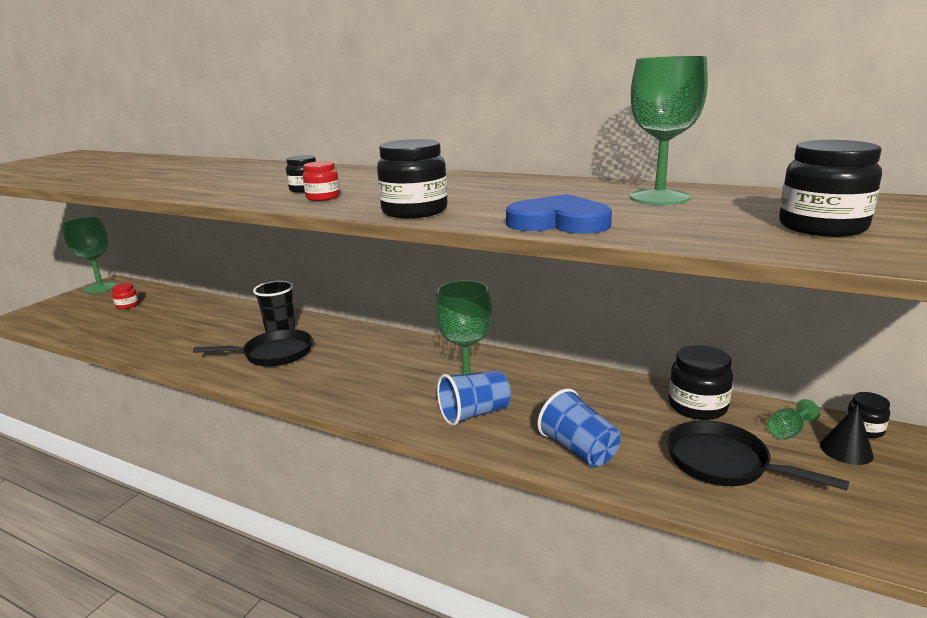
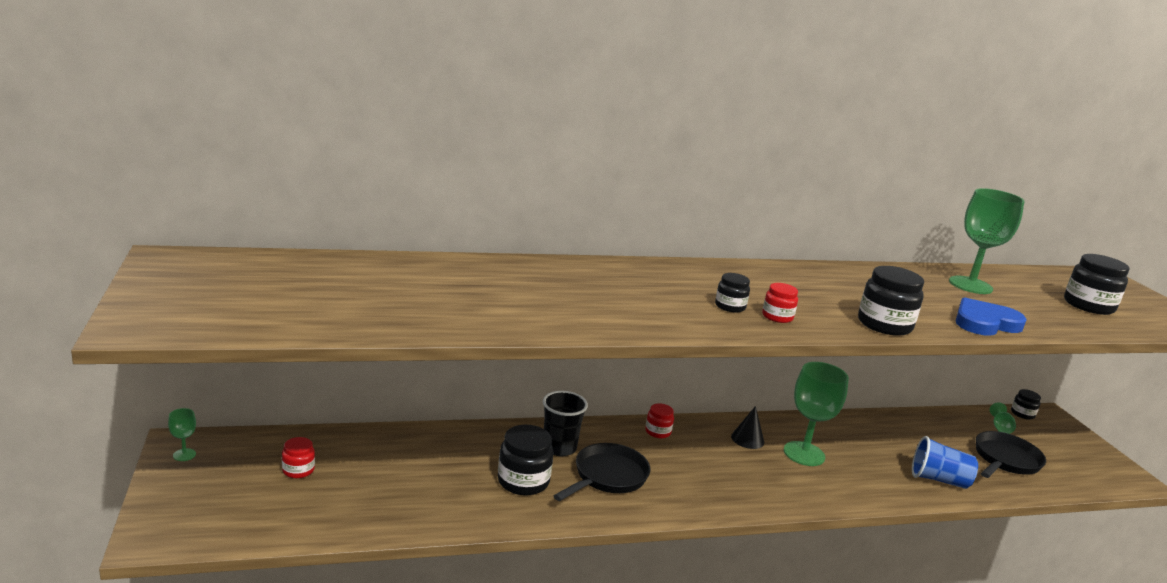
camera: 45 degrees left, 0 degrees up
(101, 287) = (184, 455): green goblet -> green goblet, size x0.44
(370, 338) = (658, 432): none -> red jar
(474, 413) = (848, 476): blue cup -> none
(697, 406) = (942, 424): black jar -> black jar (523, 481)
(723, 463) = (1005, 460): black pan -> black pan turned 135 degrees clockwise
(846, 450) = (1033, 431): black cone -> black cone (747, 439)

